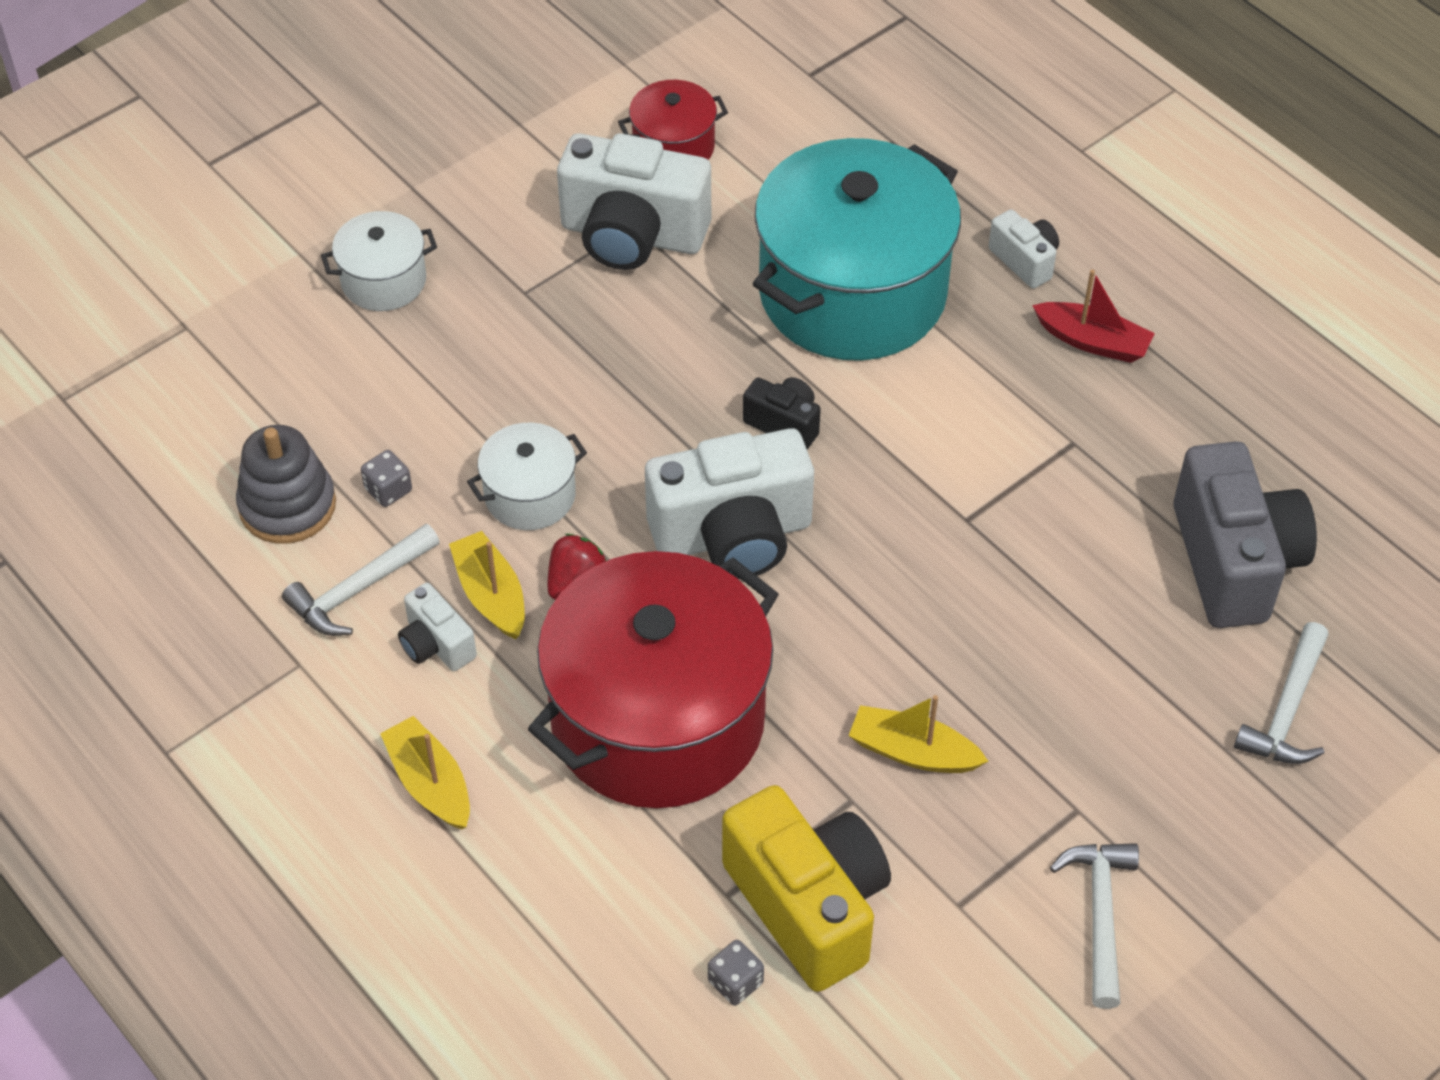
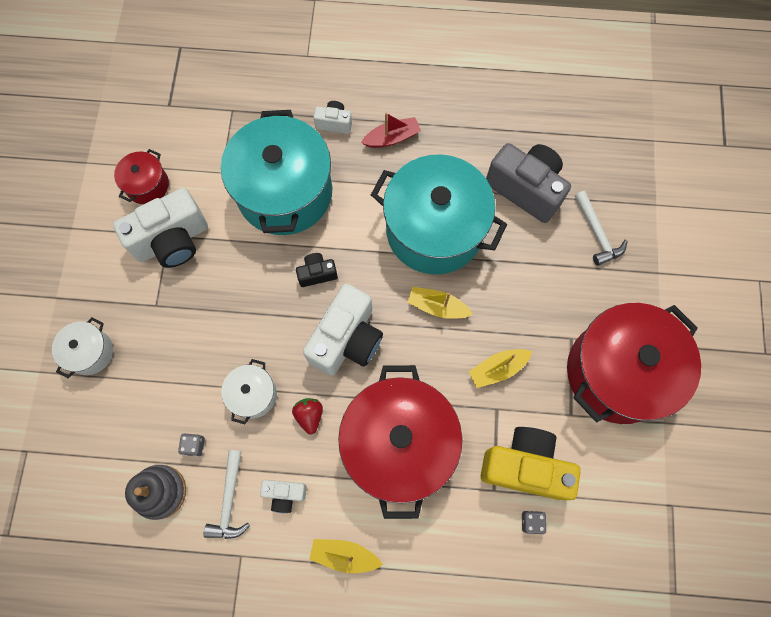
camera: 45 degrees left, 20 degrees up
(491, 595) = (283, 452): yellow boat -> yellow boat (437, 306)
(1022, 503) = (434, 230): none -> turquoise pot
(1100, 914) = (617, 372): white hammer -> red pot

